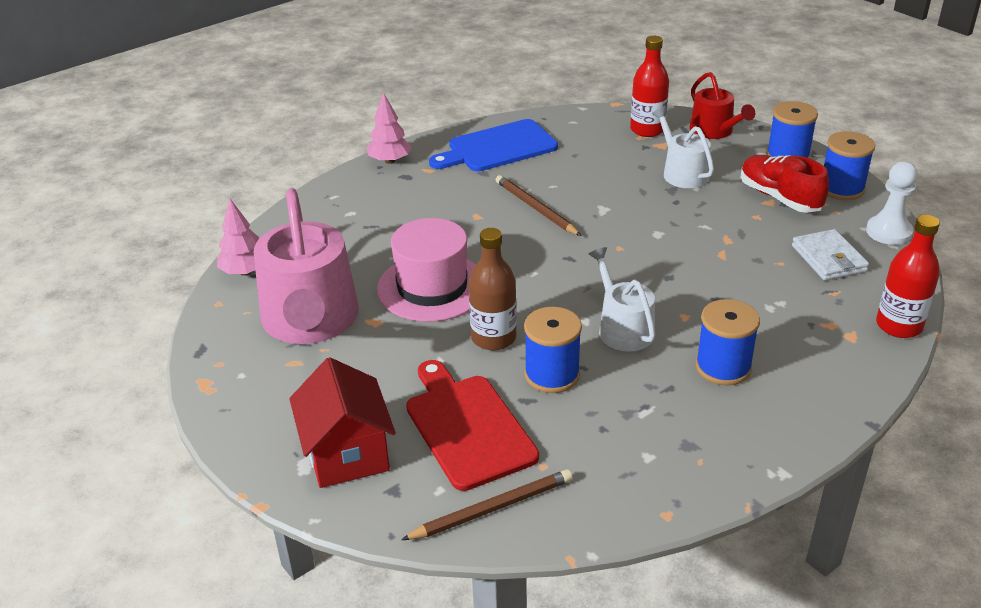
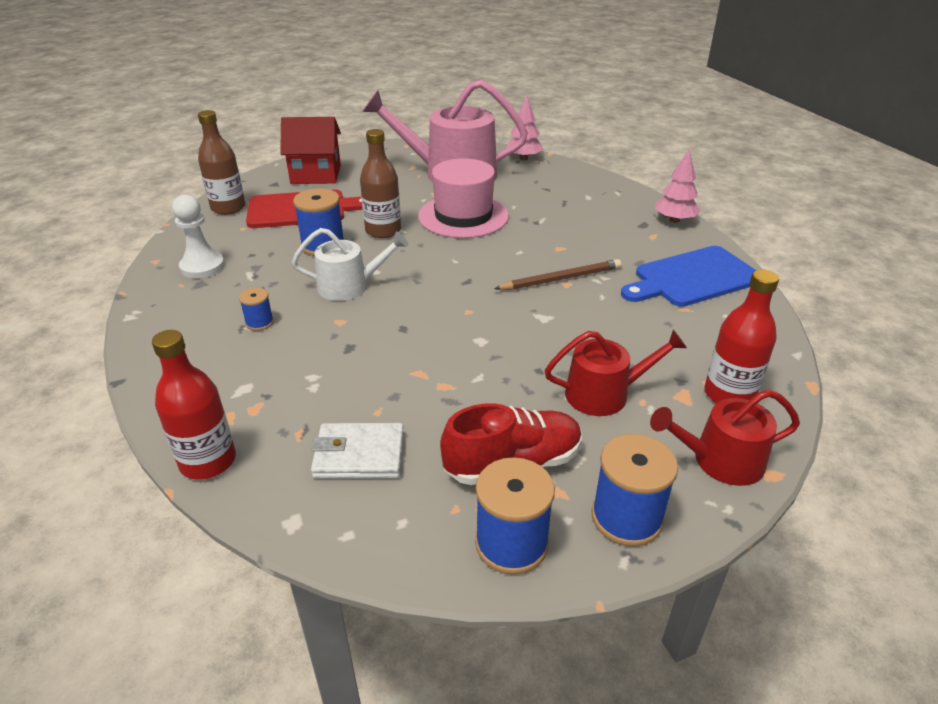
camera: 105 degrees right, 0 degrees up
(492, 508) = (228, 208): brown pencil -> brown bottle
(498, 147) = (693, 278): blue cutting board -> blue cutting board turned 105 degrees counterclockwise
(682, 172) = (605, 394): white watering can -> red watering can
(723, 367) = (259, 322): blue spool -> blue spool, size x0.54
(888, 232) = (378, 546): white pawn -> white pawn (202, 267)

